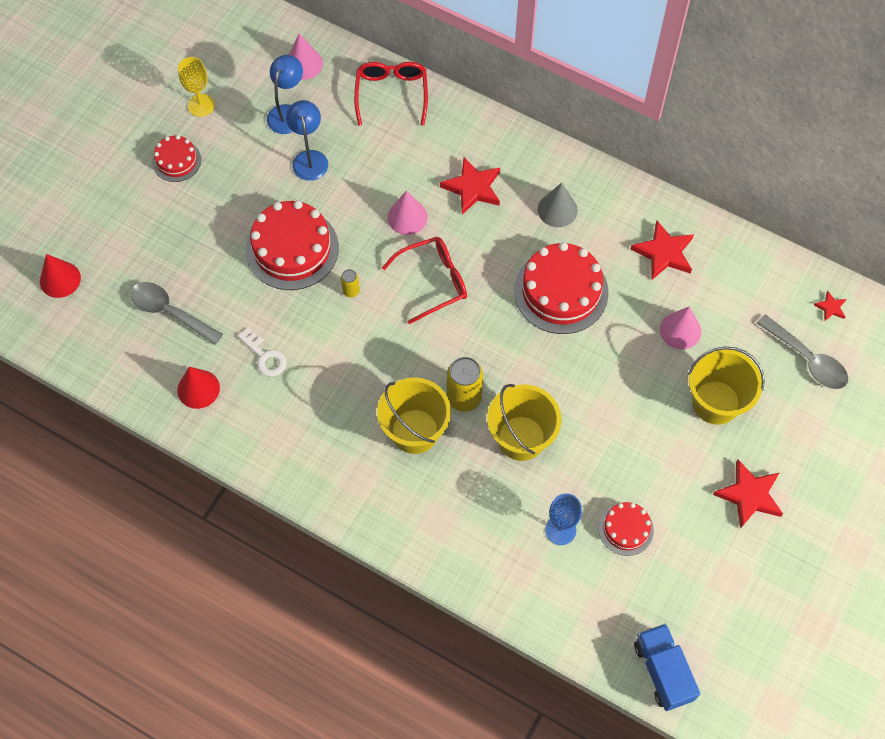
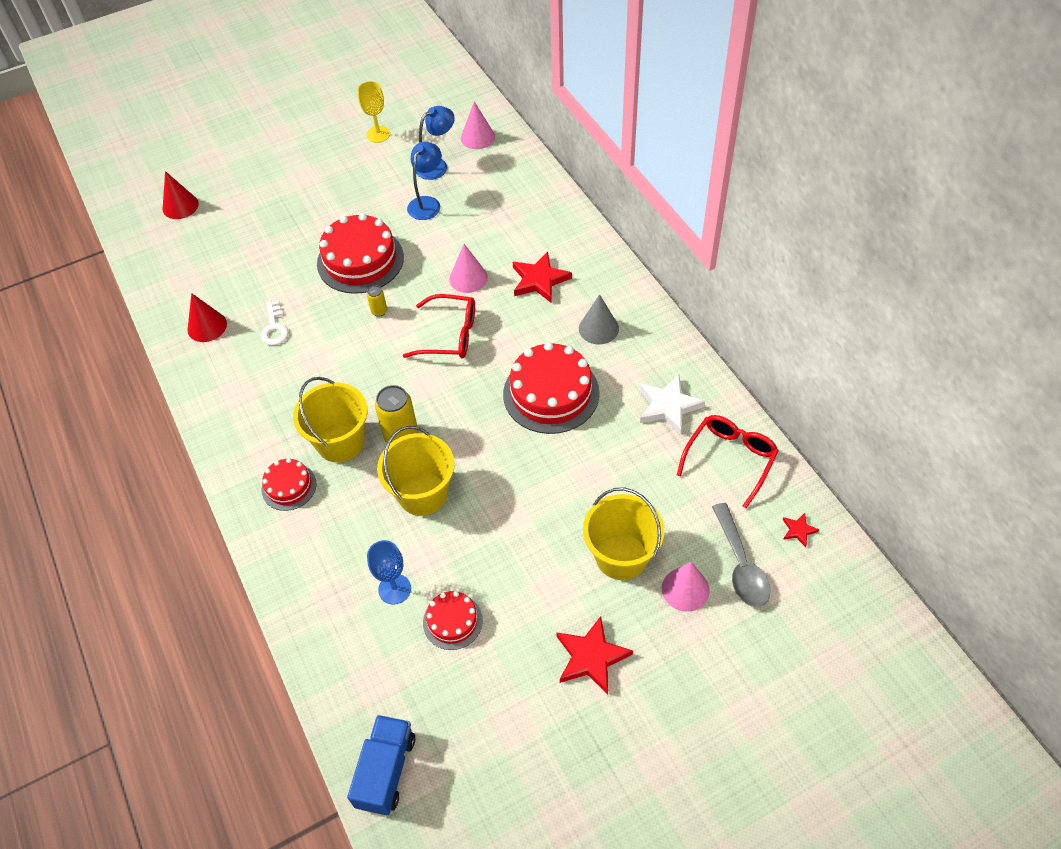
camera: 35 degrees right, 10 degrees down
(170, 312) = (234, 263): grey spoon -> none
(176, 161) = (329, 163): red cake -> red cake (289, 486)
(391, 94) = (529, 185): red glasses -> red glasses (730, 459)
(663, 253) = (668, 406): red star -> white star
(680, 330) = (634, 477): pink cone -> pink cone (685, 589)

